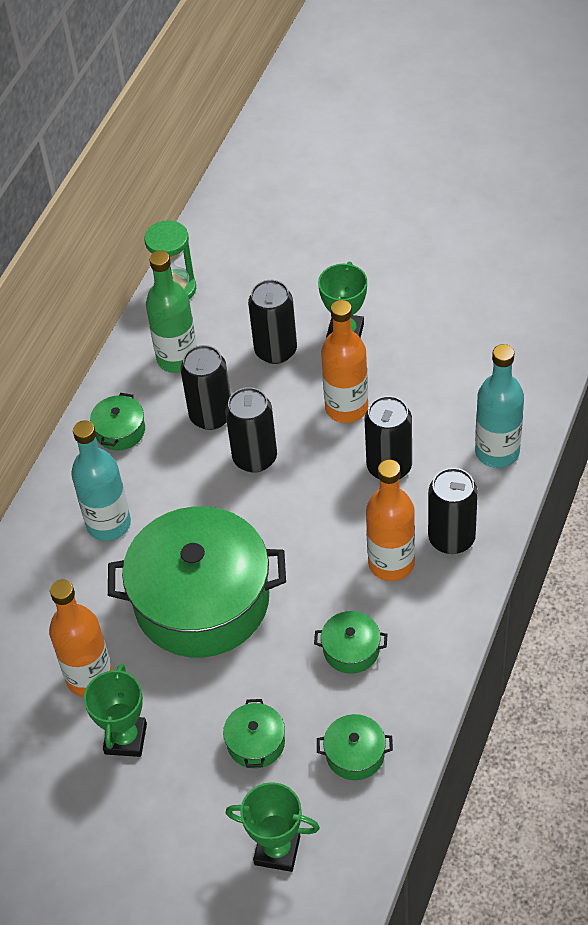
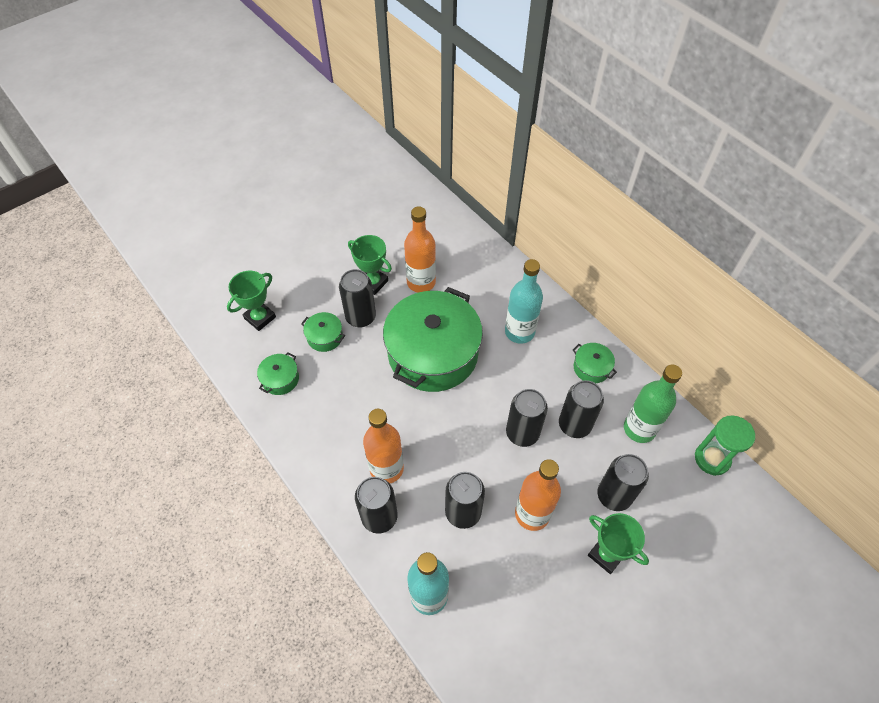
camera: 115 degrees right, 5 degrees up
(195, 718) = (360, 317): none -> black can
(351, 649) = (344, 412): green pot -> none

